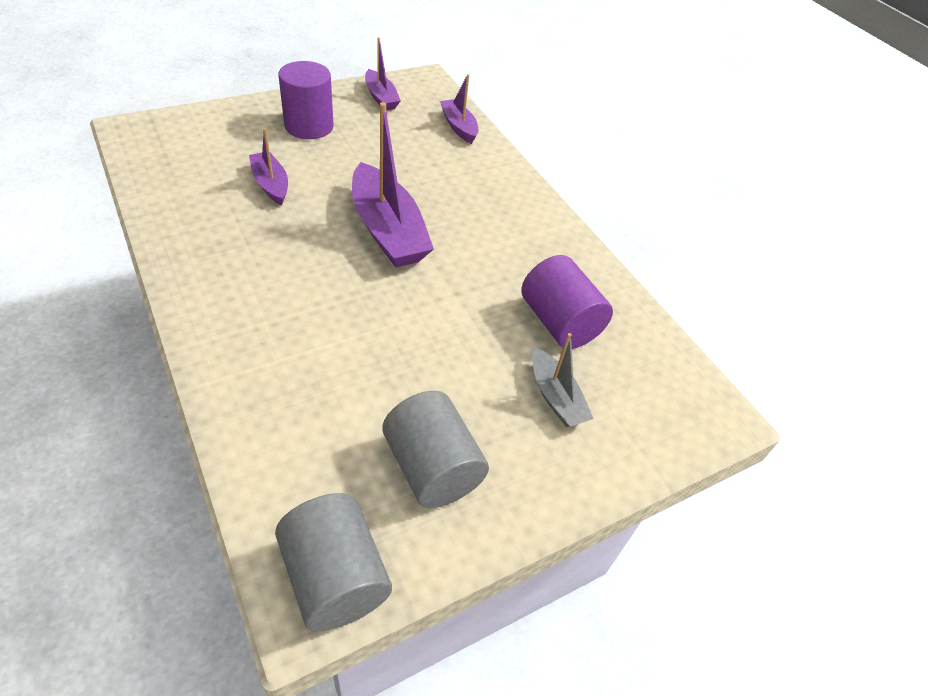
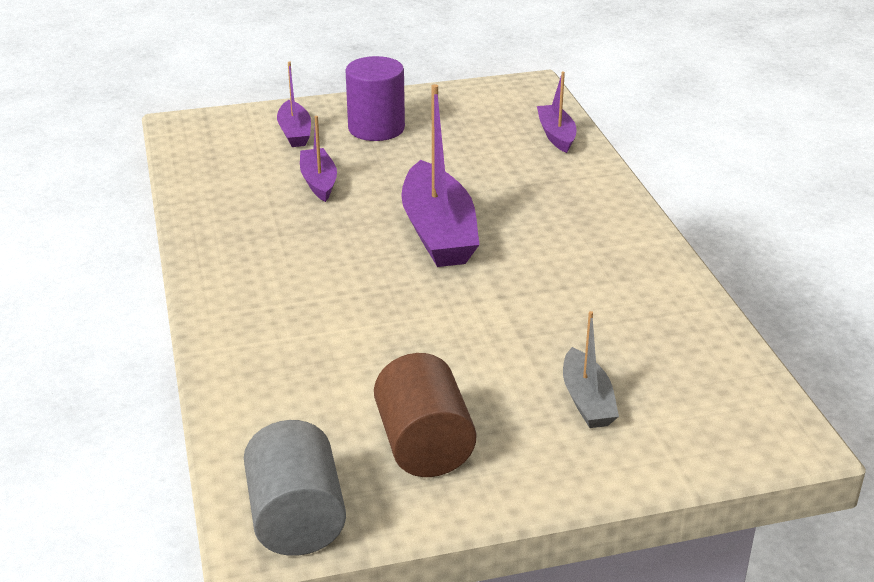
camera: 20 degrees right, 15 degrees down
(381, 97) = (469, 102): purple boat -> purple boat (295, 133)
(432, 468) = (424, 445): grey cylinder -> brown cylinder
(559, 322) = (616, 333): purple cylinder -> none

